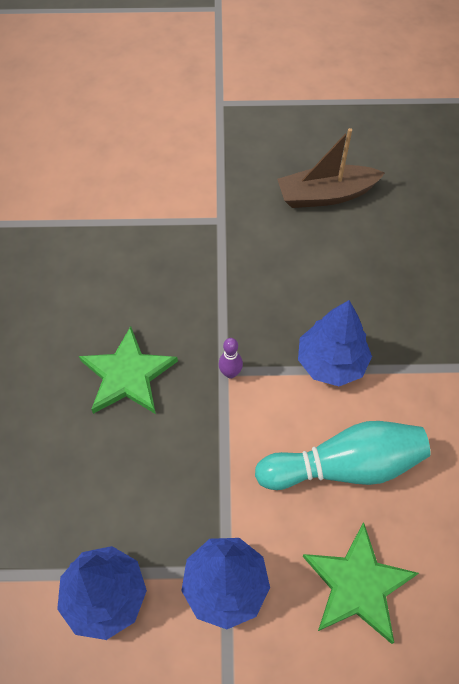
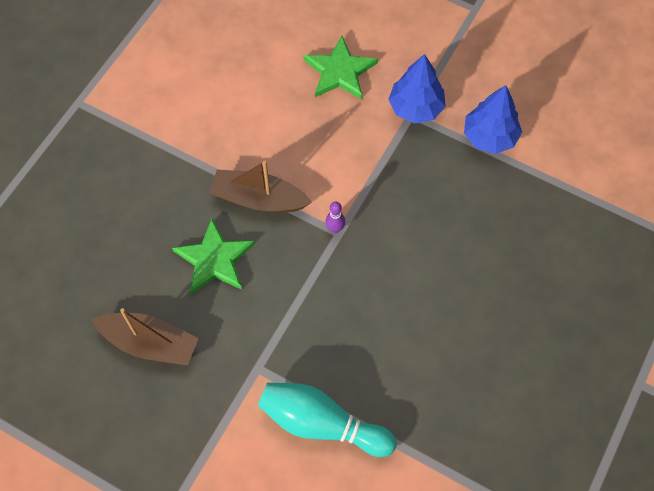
camera: 150 degrees left, 5 degrees up
(127, 375) = (410, 266): green star -> green star (214, 259)
(331, 362) = (258, 199): blue tree -> brown boat
(344, 466) = (300, 132): turquoise bowling pin -> turquoise bowling pin (322, 423)

